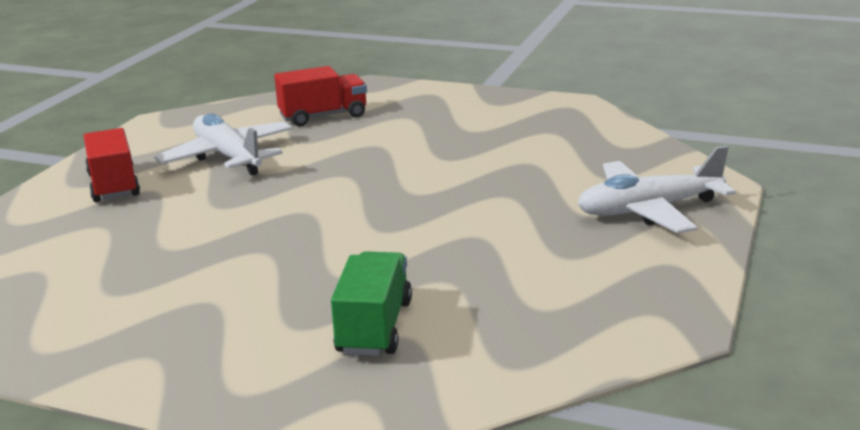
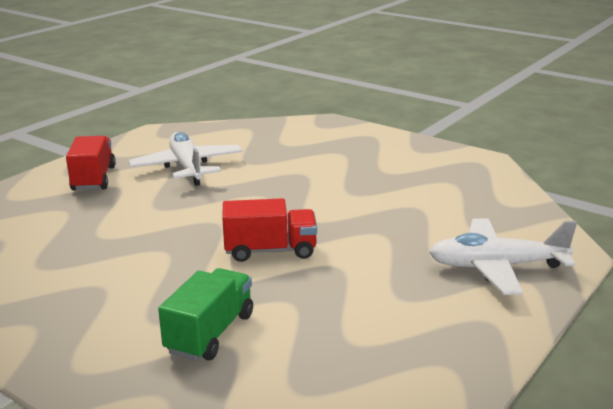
camera: 15 degrees right, 0 degrees up
(323, 116) = (277, 144): red truck -> red truck (270, 251)

